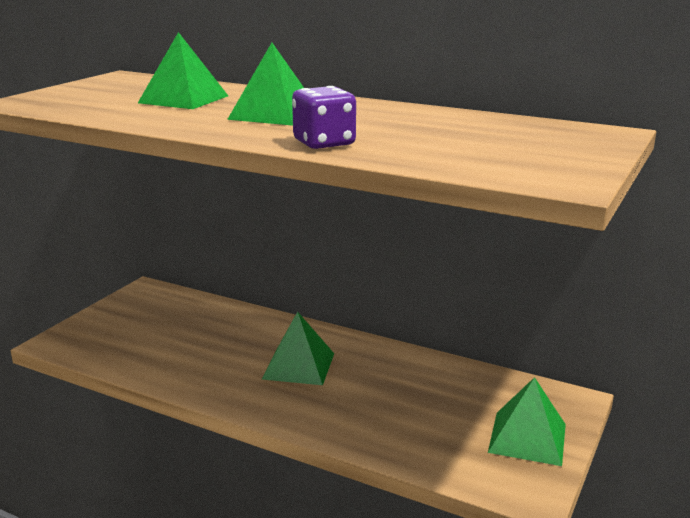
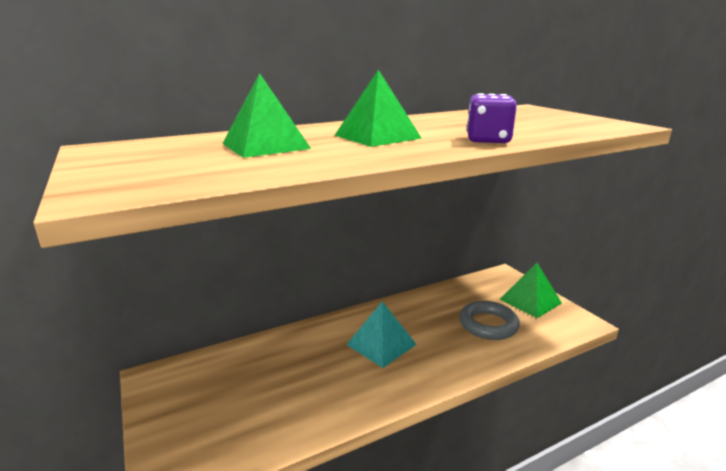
camera: 55 degrees left, 0 degrees up
(298, 366) = (381, 344): green pyramid -> turquoise pyramid
(421, 419) = (488, 324): none -> grey ring

